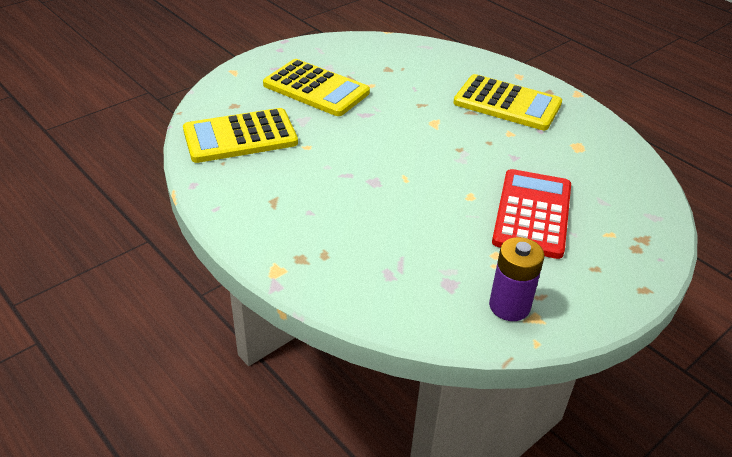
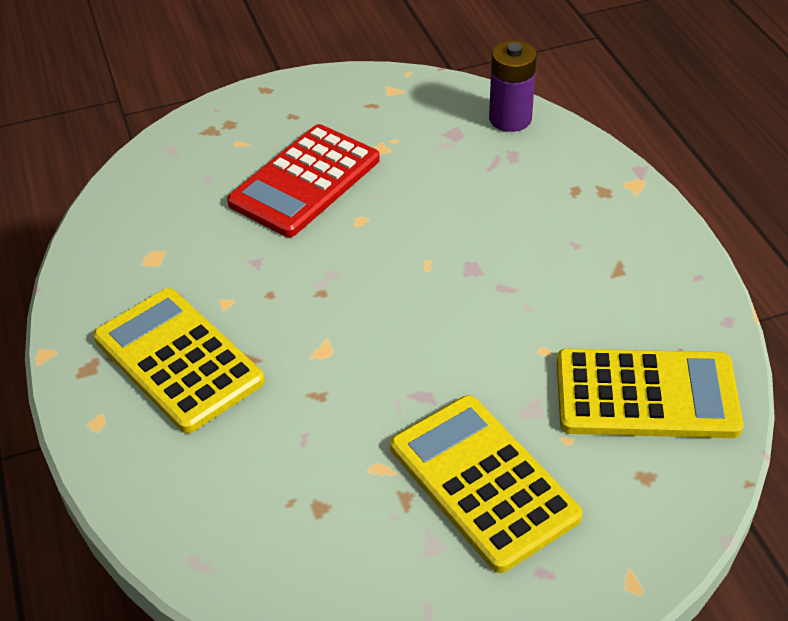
camera: 155 degrees left, 5 degrees up
(509, 306) = (409, 103): purple battery -> purple battery (510, 119)

